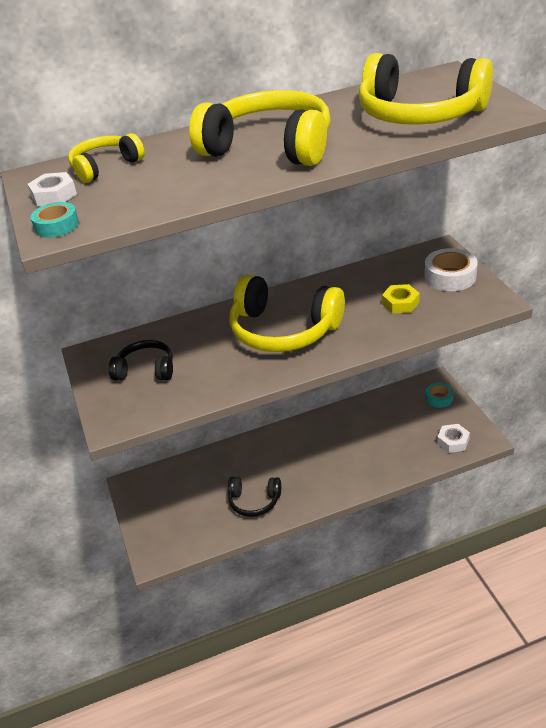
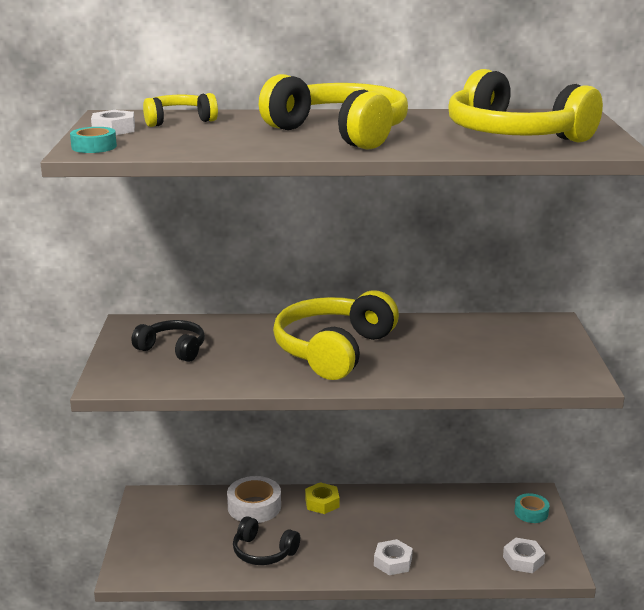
camera: 15 degrees right, 15 degrees down
(283, 330) = (333, 350): yellow headphones -> yellow headphones turned 75 degrees clockwise
(358, 476) = (393, 562): none -> white nut
(400, 303) = (475, 357): yellow nut -> yellow nut (322, 502)
(450, 276) = (548, 347): white tape -> white tape (254, 506)

